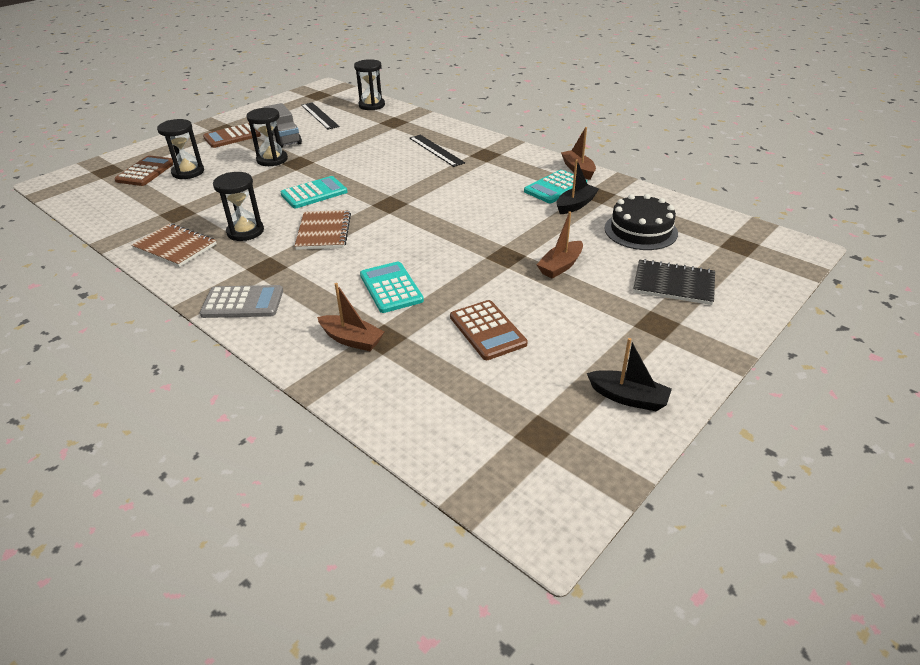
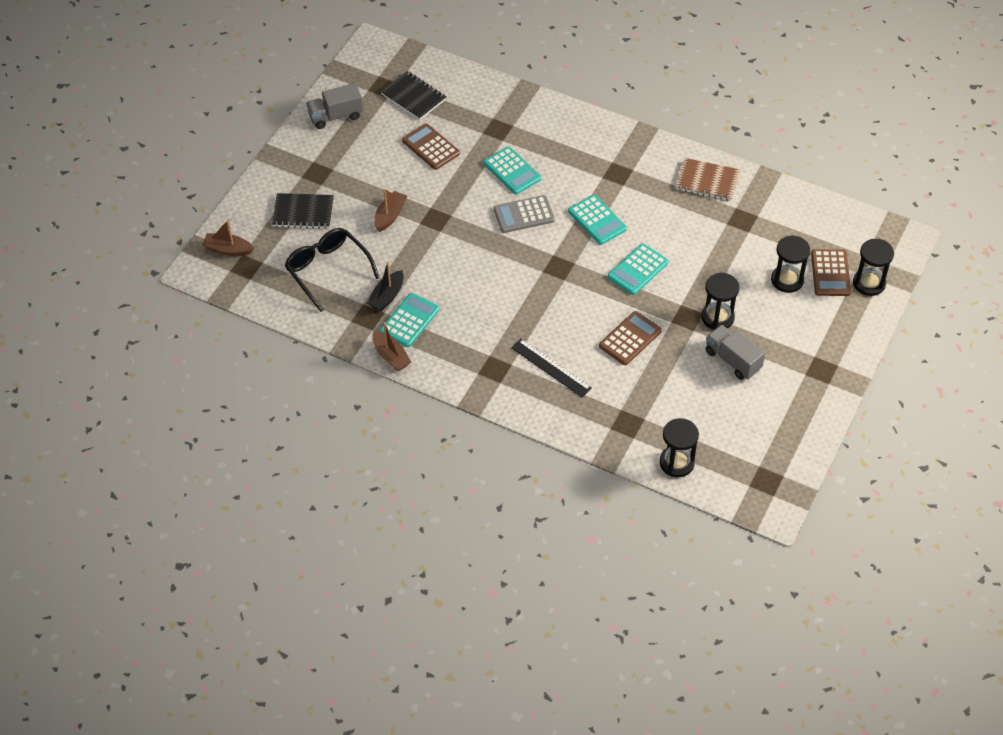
camera: 165 degrees right, 15 degrees up
(232, 136) = (797, 355): brown calculator -> brown calculator (630, 339)
(243, 303) = (611, 139): grey calculator -> grey calculator (524, 215)
(245, 231) = (663, 208): black hourglass -> black hourglass (869, 283)
(319, 115) = (727, 423): black ruler -> none
(324, 232) = (597, 220): brown notebook -> turquoise calculator
(352, 340) = (517, 124): brown boat -> brown boat (228, 249)
(493, 406) = (413, 97): none -> black notebook
(628, 398) = (336, 116): black boat -> grey truck
(640, 230) = (327, 270): black cake -> black glasses

